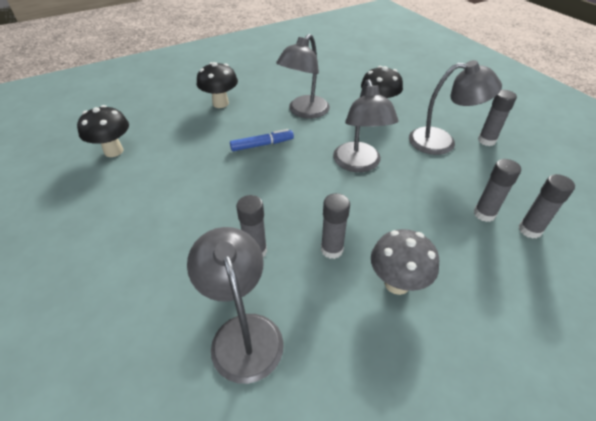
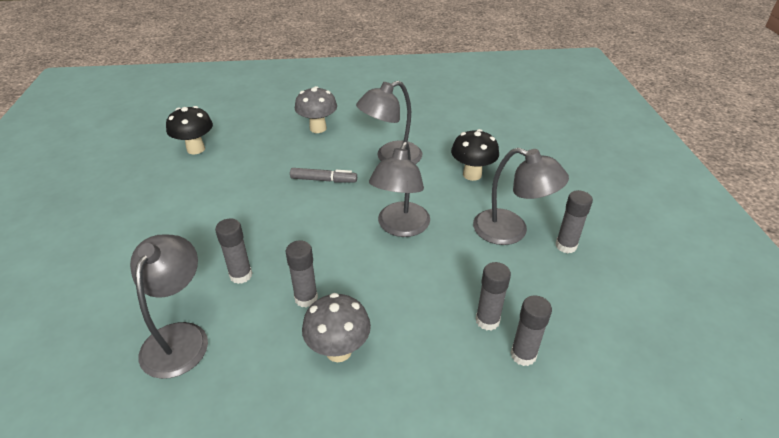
camera: 25 degrees right, 5 degrees down
(220, 103) = (318, 128): black mushroom -> grey mushroom
(262, 145) = (323, 180): blue marker -> grey marker

